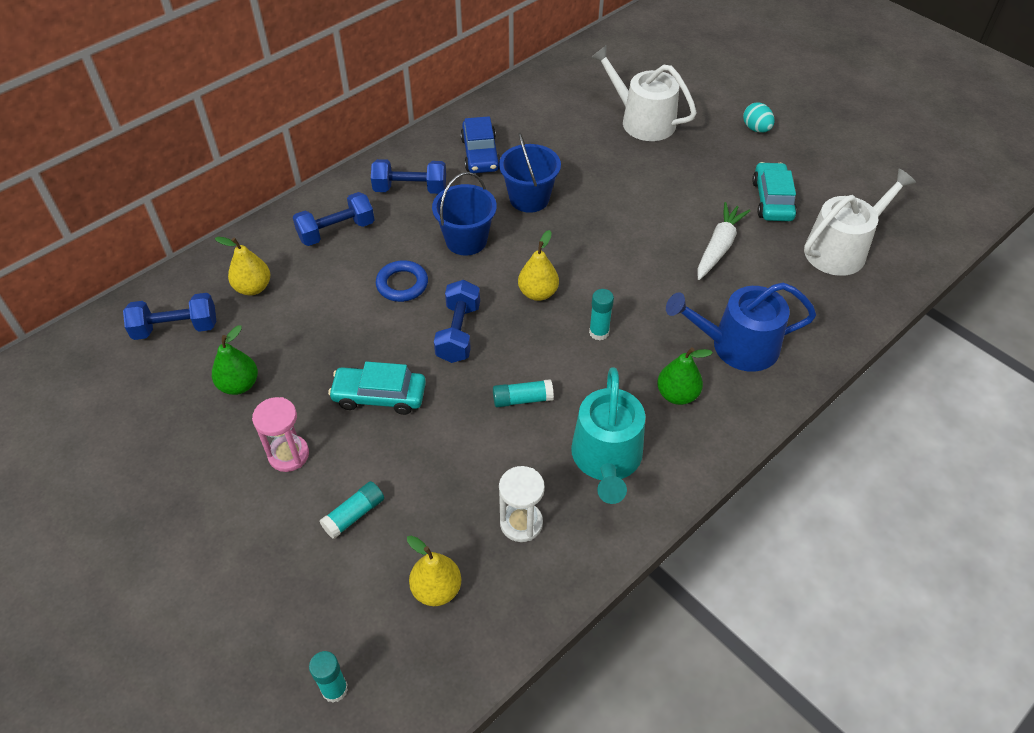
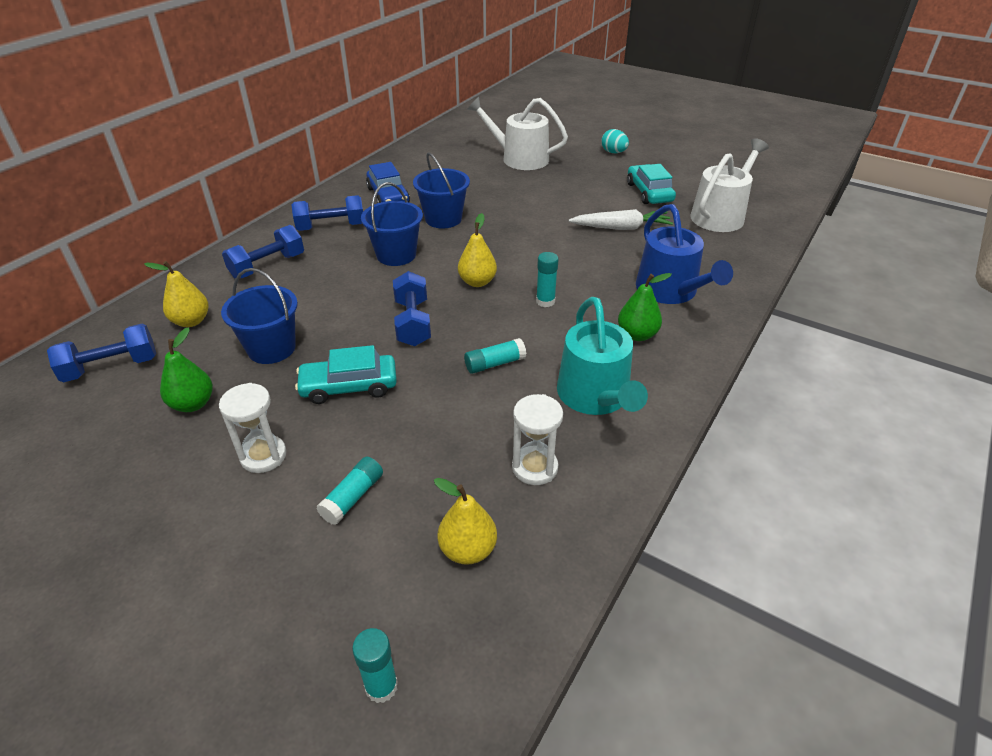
camera: 15 degrees left, 10 degrees down
(288, 455) = (263, 456): pink hourglass -> white hourglass
(319, 336) = (271, 348): none -> blue bucket
(402, 284) = (345, 295): blue ring -> none
(719, 247) = (621, 228): white carrot -> white carrot turned 75 degrees clockwise
(736, 346) = (670, 291): blue watering can -> blue watering can turned 90 degrees counterclockwise

